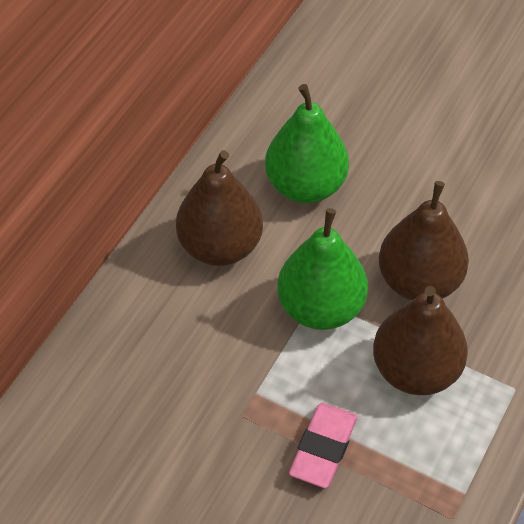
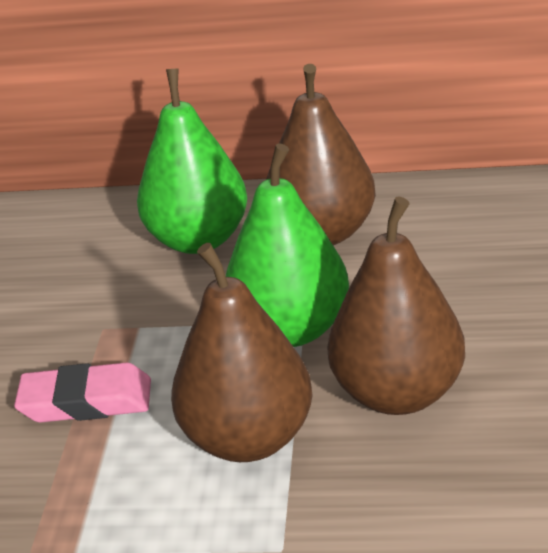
camera: 70 degrees right, 20 degrees down
(305, 186) = (468, 256): green pear -> green pear (199, 240)

